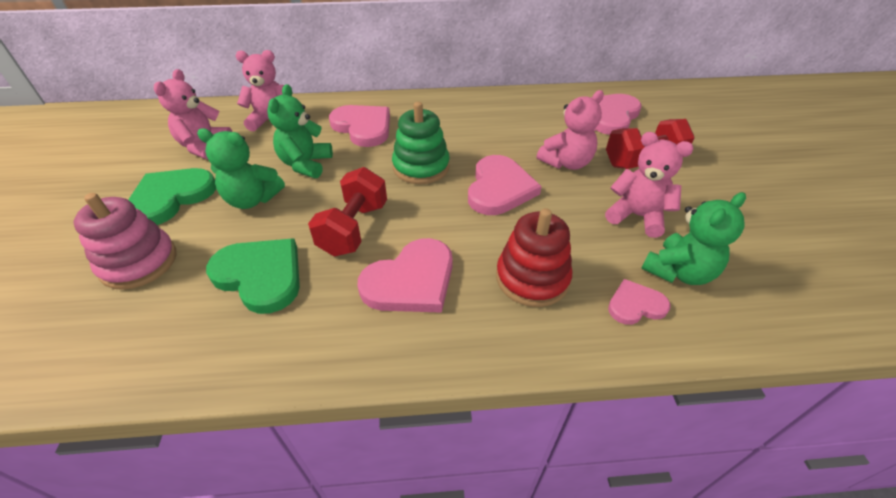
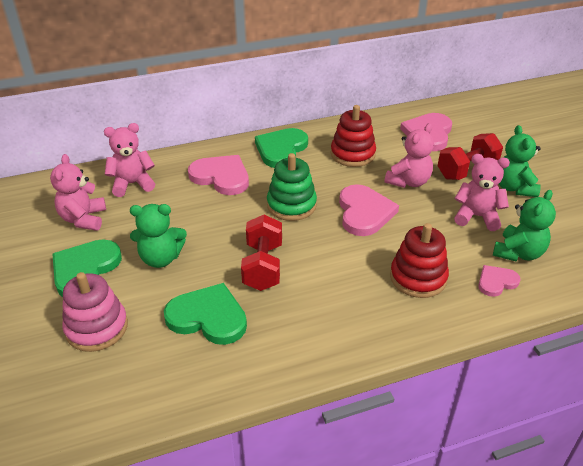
camera: 15 degrees left, 5 degrees down
(306, 164) = (189, 219): green teddy bear -> green teddy bear (514, 188)
(411, 281) = (329, 297): pink heart -> none
(439, 110) = (281, 150): none -> green heart
(514, 125) = (352, 154): none -> red stacking toy

